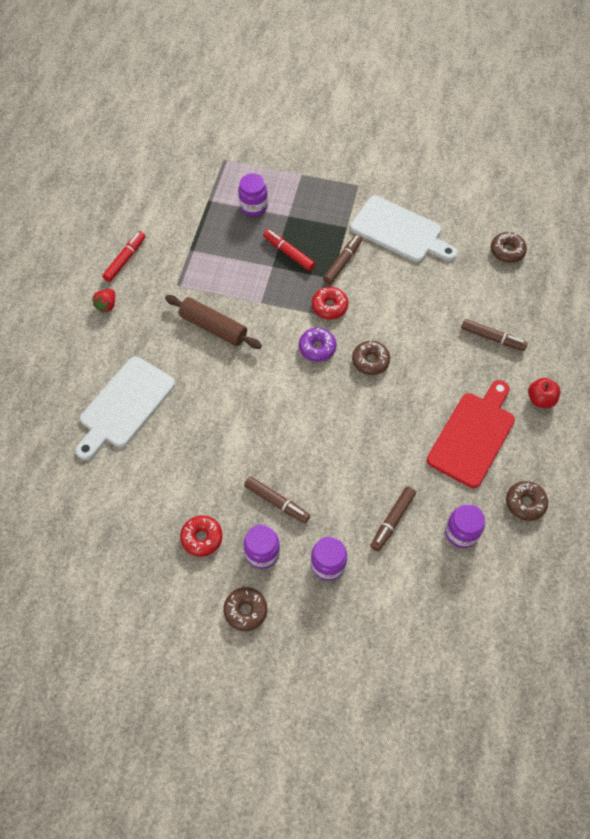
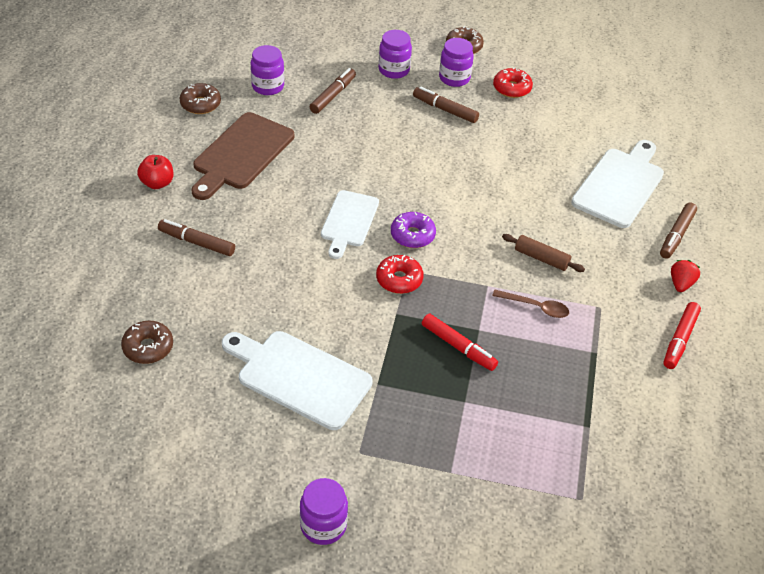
camera: 175 degrees right, 15 degrees down
(213, 327) = (541, 258): brown rolling pin -> brown rolling pin, size x0.64
(226, 284) = (535, 307): none -> brown spoon
(253, 206) = (518, 416): purple jar -> purple jar (323, 525)
(342, 262) = (382, 334): brown marker -> brown marker (676, 235)
(370, 361) = (349, 221): brown donut -> white cutting board
(473, 435) = (241, 154): red cutting board -> brown cutting board

